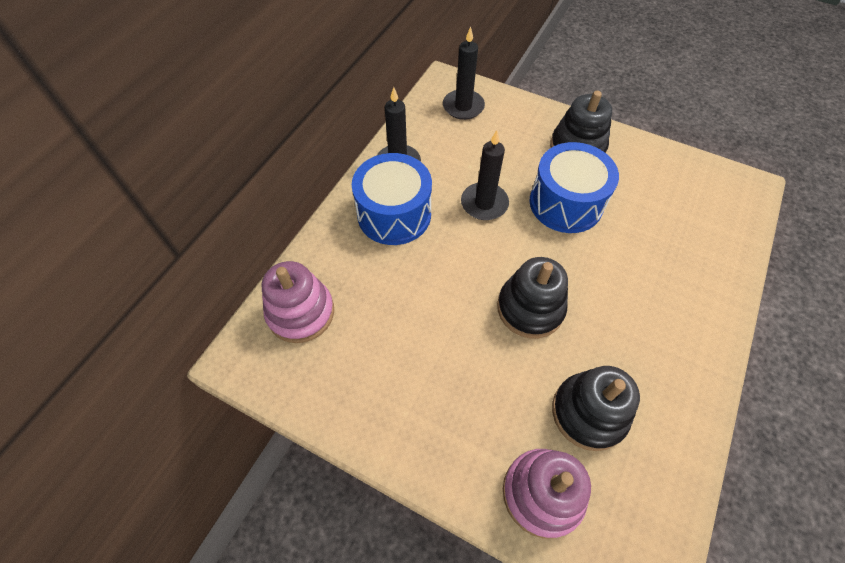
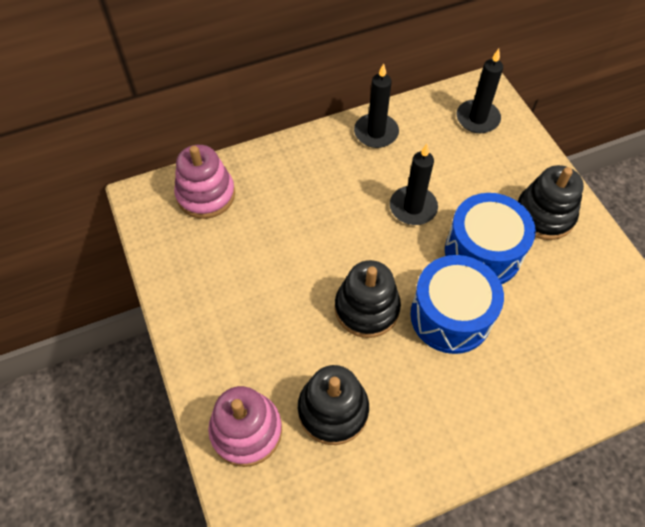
camera: 40 degrees right, 0 degrees up
(394, 214) = (334, 169): blue drum -> blue drum (450, 316)

